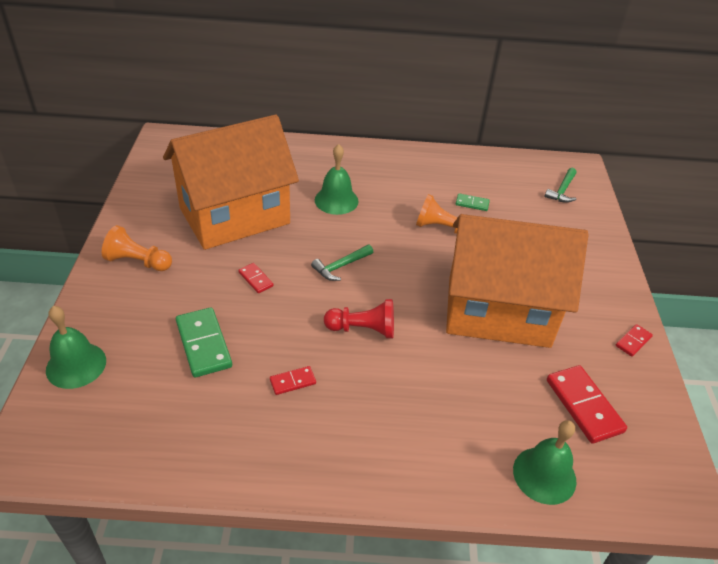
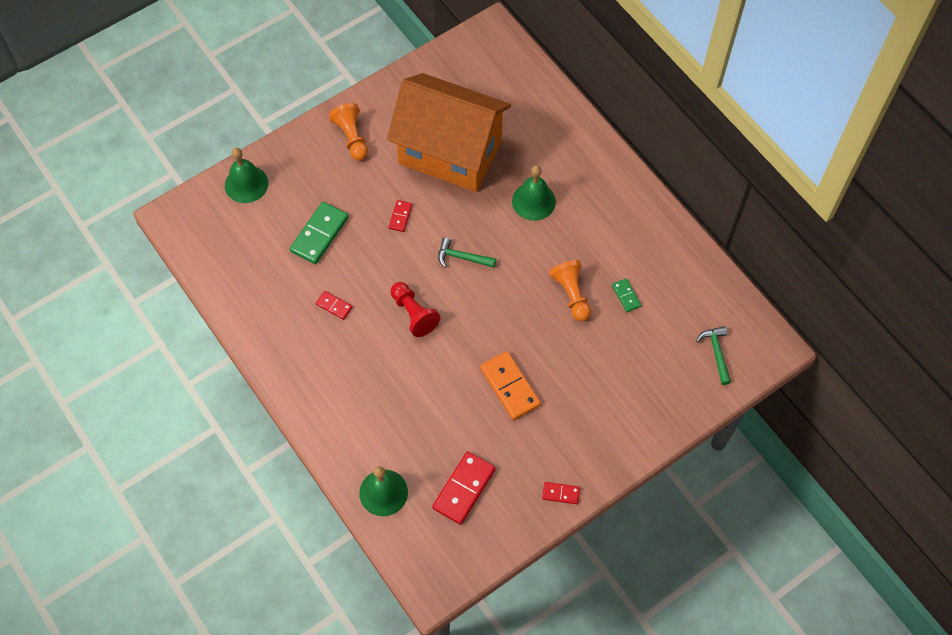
camera: 55 degrees right, 20 degrees up
(498, 311) = (510, 387): orange house -> orange domino
(562, 190) = (716, 353): green hammer -> green hammer turned 90 degrees clockwise

